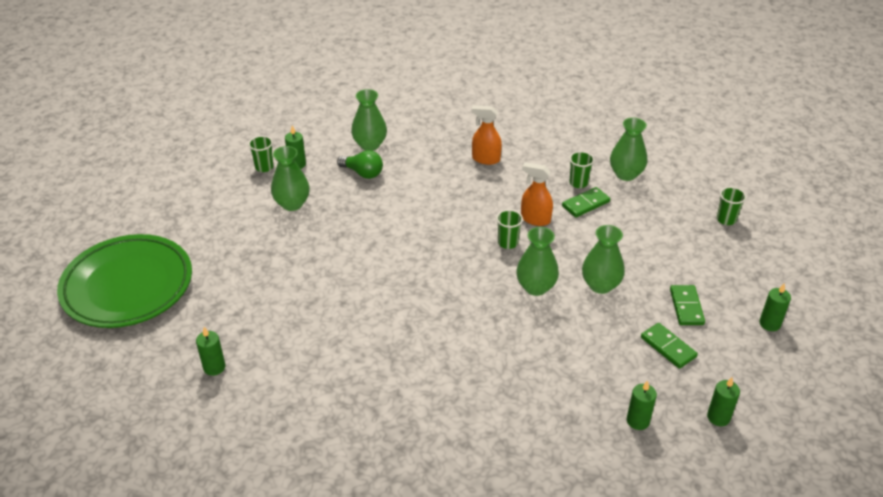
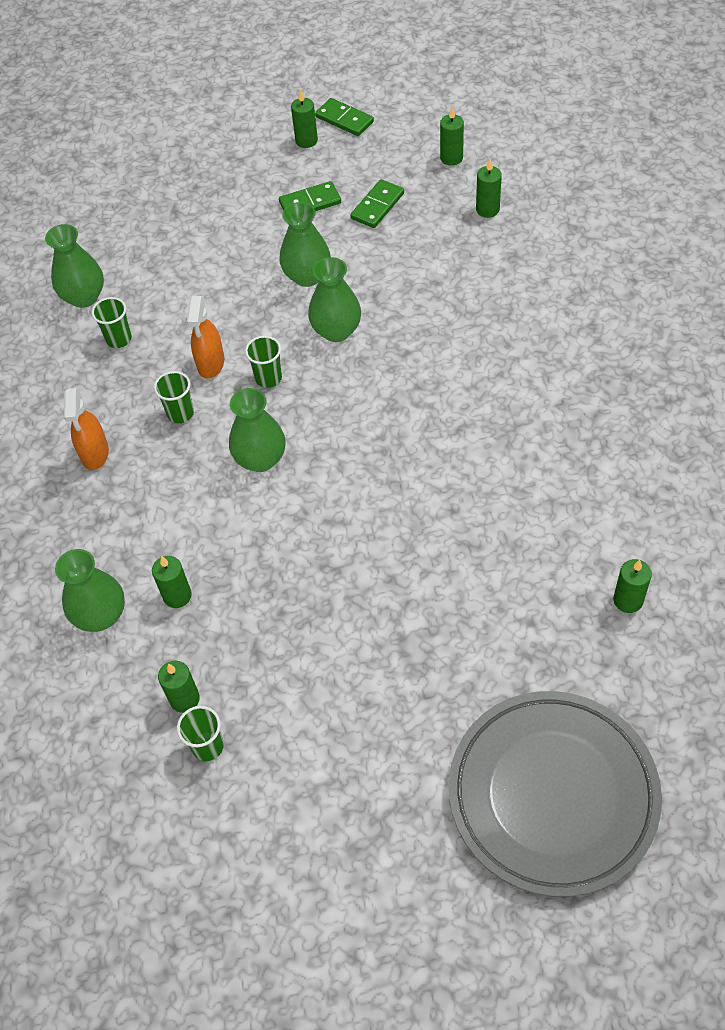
camera: 105 degrees left, 15 degrees up
(128, 286) = (552, 795): green plate -> grey plate
(292, 204) = (284, 660): green vase -> green vase (260, 459)
(363, 173) = (177, 596): green light bulb -> green candle
(585, 204) = (161, 322): green domino -> green domino (344, 119)
(726, 219) = (146, 194): green cup -> green cup (180, 413)

